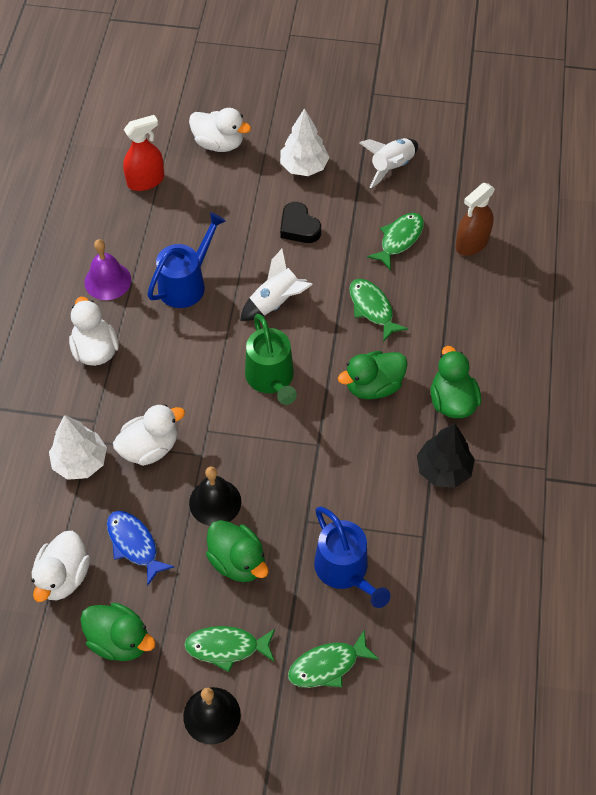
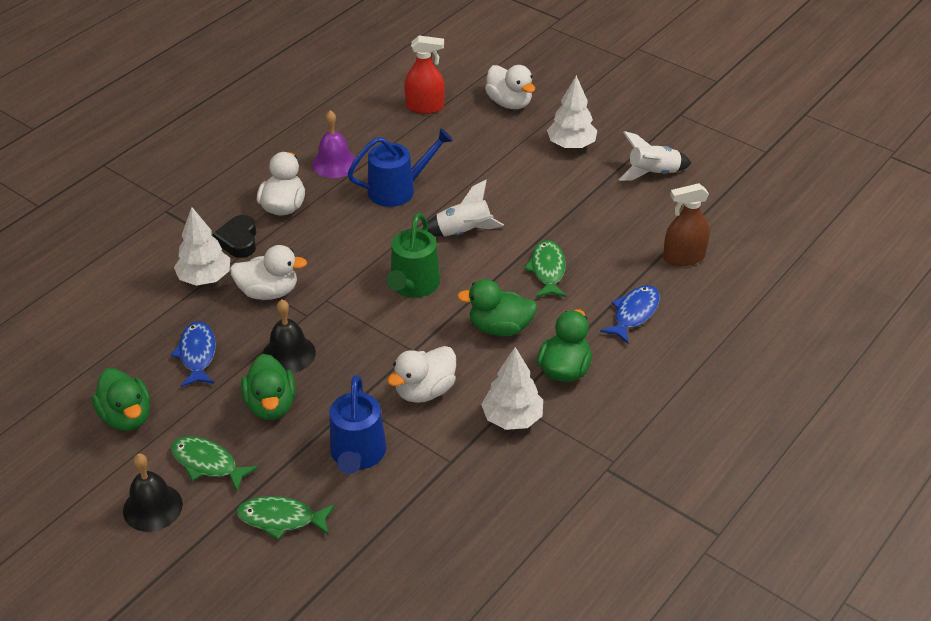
camera: 30 degrees right, 15 degrees down
(63, 577) = (122, 351): white duck -> white duck (424, 391)
(299, 227) = (530, 186): black heart -> black heart (238, 240)
(399, 239) = (616, 229): green fish -> none
(443, 470) = (512, 418): black tree -> white tree
(470, 319) = (634, 313): none -> blue fish

